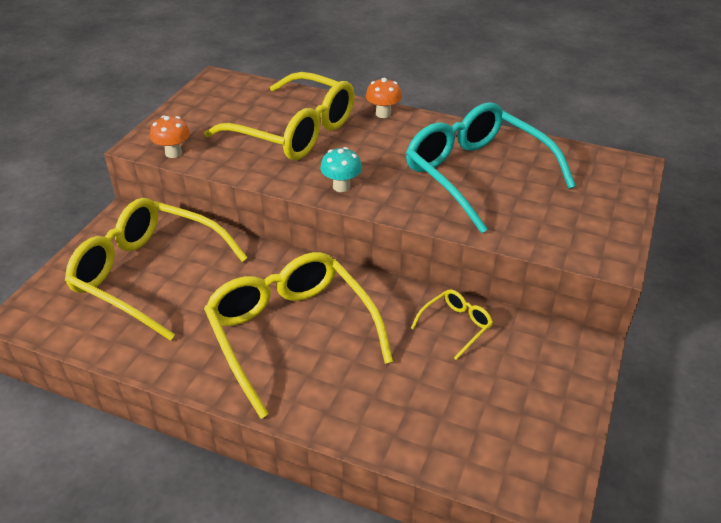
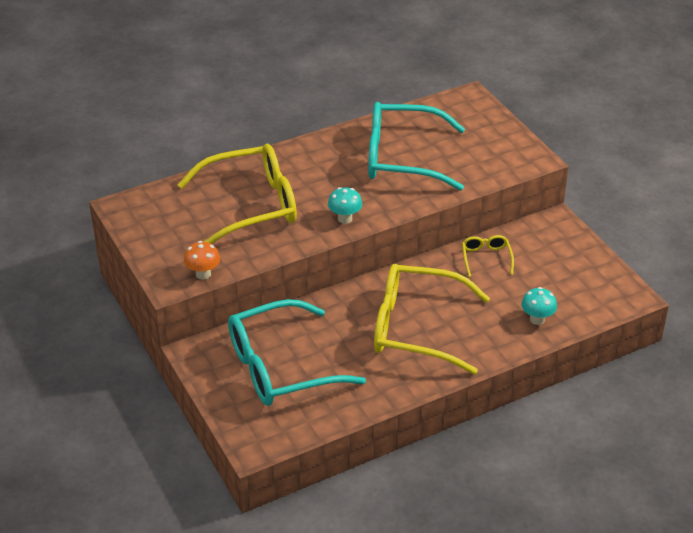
camera: 50 degrees left, 0 degrees up
(148, 275) = (281, 367): yellow glasses -> turquoise glasses
(383, 114) = (283, 155): orange mushroom -> none
(408, 423) = (537, 319): none -> turquoise mushroom

